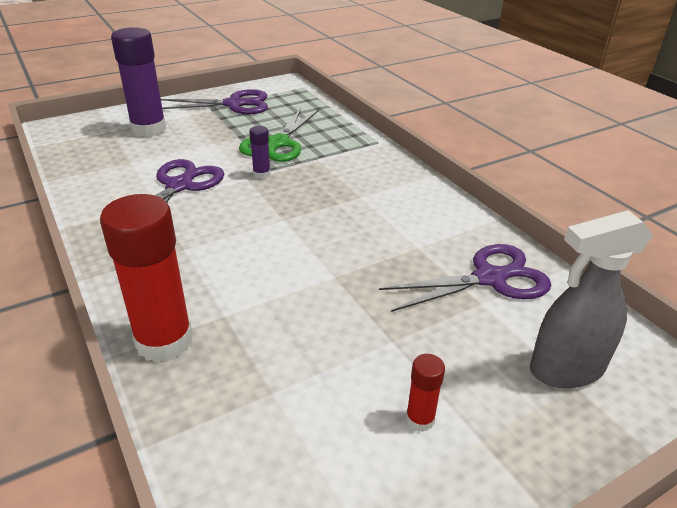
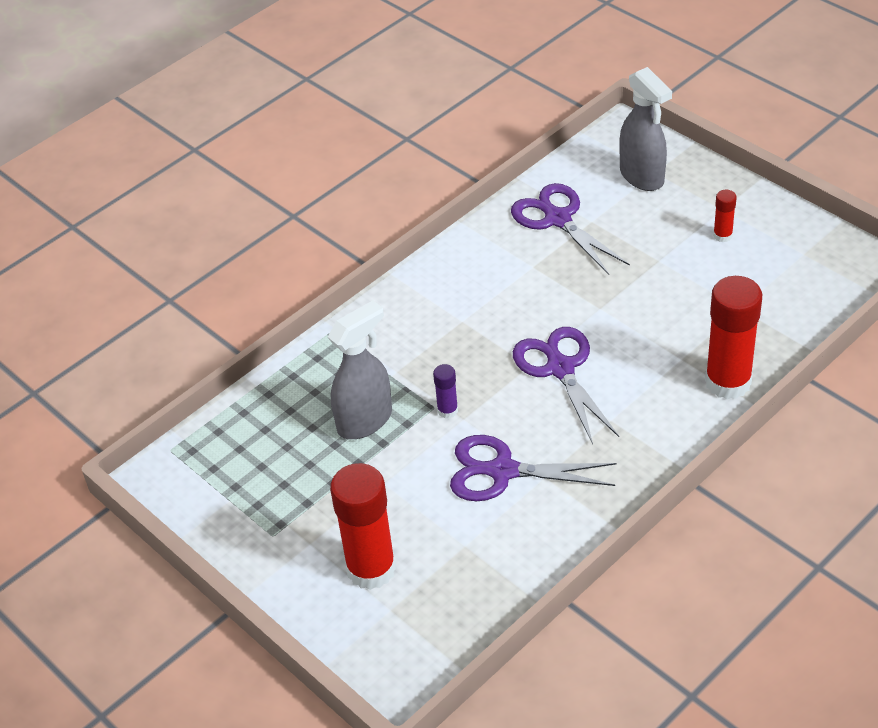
camera: 100 degrees left, 10 degrees up
(149, 129) = (371, 569): purple glue stick -> red glue stick
(234, 104) = (258, 507): purple scissors -> purple scissors (560, 369)
(278, 143) = (365, 421): green scissors -> grey spray bottle

